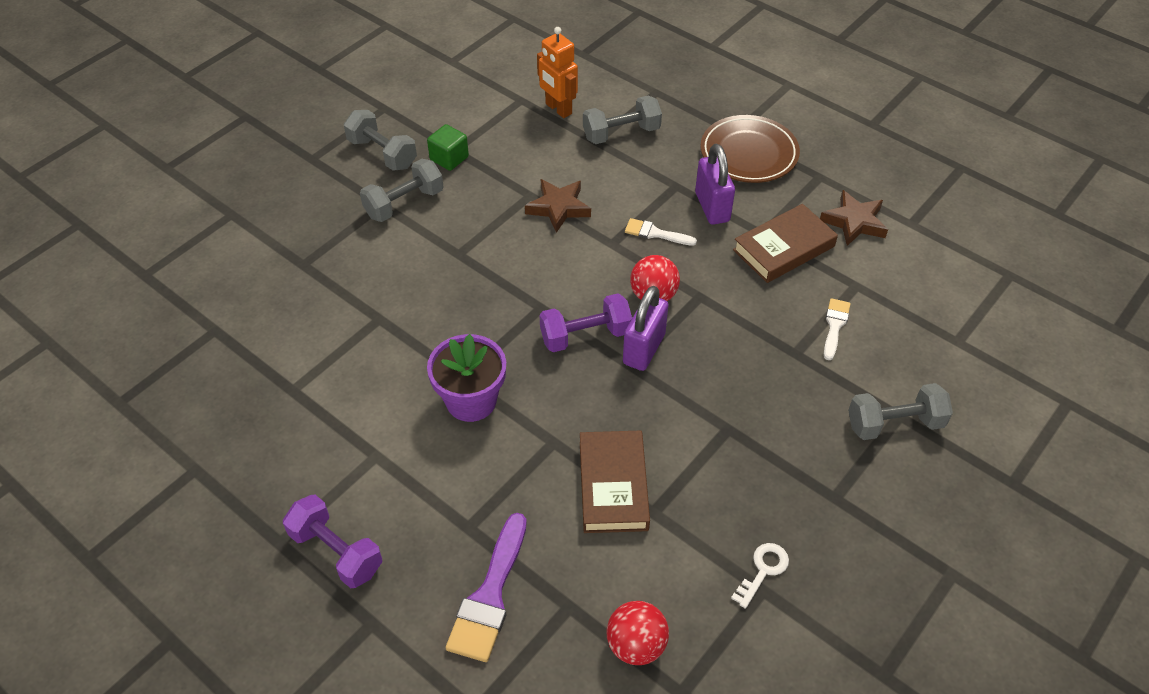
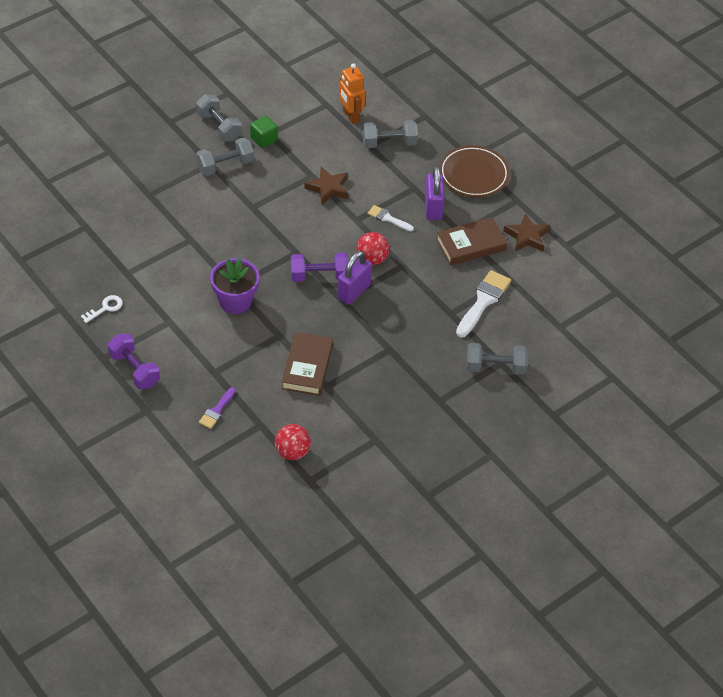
camera: 10 degrees right, 0 degrees up
(489, 596) = (217, 410): purple brush -> purple brush, size x0.57
(763, 570) = (380, 430): white key -> white key (105, 308)
(835, 326) = (483, 301): white brush -> white brush, size x1.75

